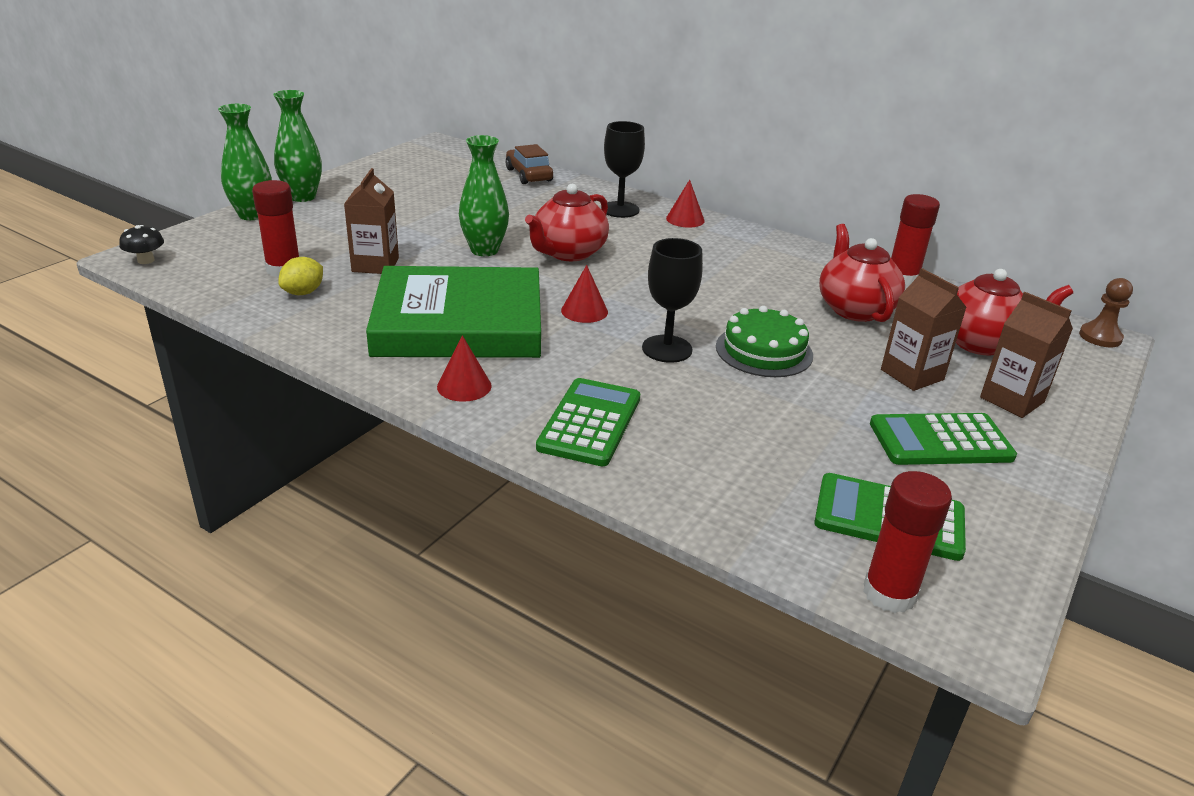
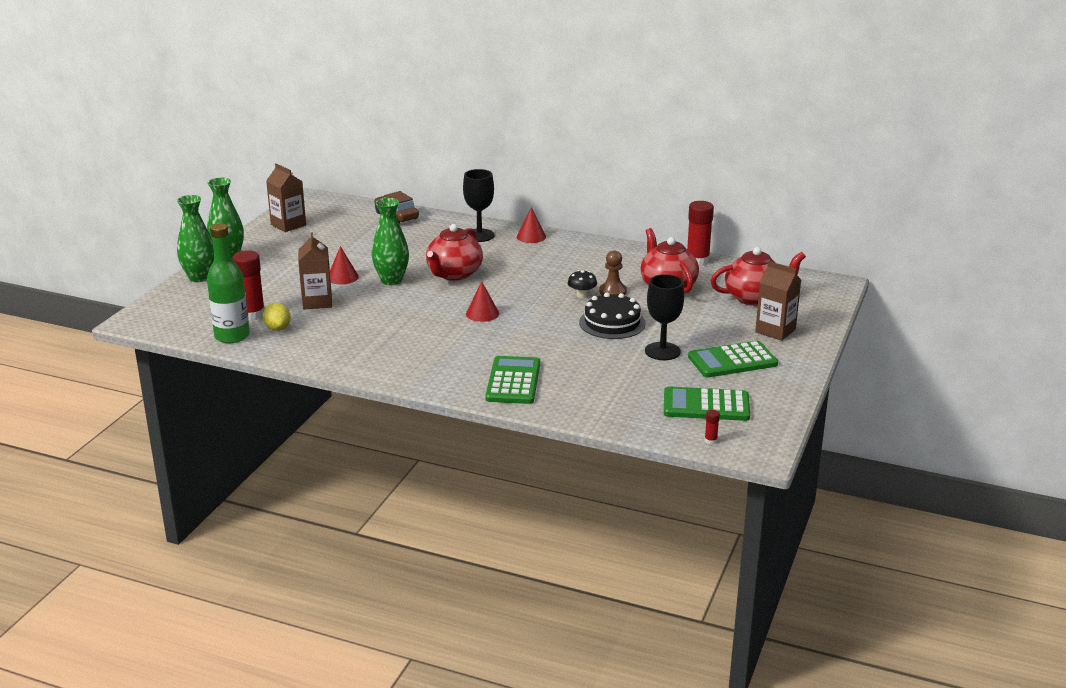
camera: 10 degrees left, 5 degrees down
(146, 260) = (145, 322): black mushroom -> black mushroom (582, 295)
(238, 295) = (232, 336): none -> green bottle
(303, 292) = (277, 328): yellow lemon -> yellow lemon turned 45 degrees counterclockwise
(459, 323) = (399, 333): green book -> none
(464, 386) = (423, 372): red cone -> red cone (342, 277)
(667, 349) = (547, 330): black goblet -> black goblet (662, 351)
(764, 351) = (612, 323): green cake -> black cake
(889, 593) = (710, 440): red glue stick -> red glue stick, size x0.43
(912, 374) = (711, 324): brown carton -> brown carton (288, 225)
(1100, 337) = (832, 283): brown pawn -> brown pawn (612, 291)

